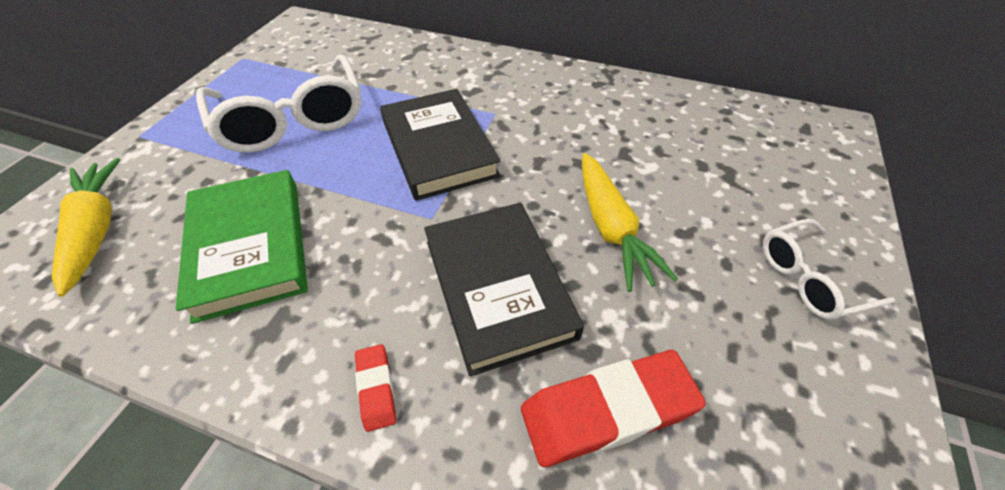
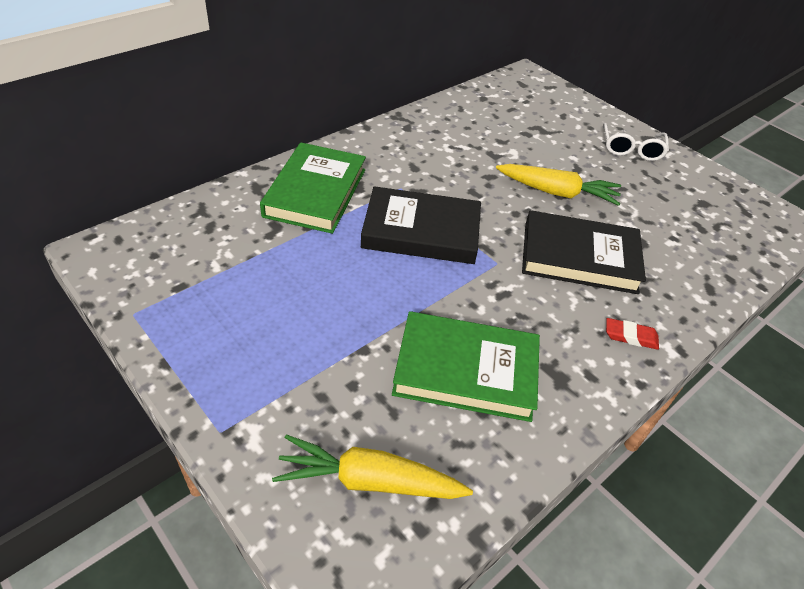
camera: 65 degrees left, 5 degrees down
(292, 120) = (303, 303): white glasses -> none
(440, 74) = (315, 192): none -> green book
(607, 410) = (679, 253): red eraser -> none

